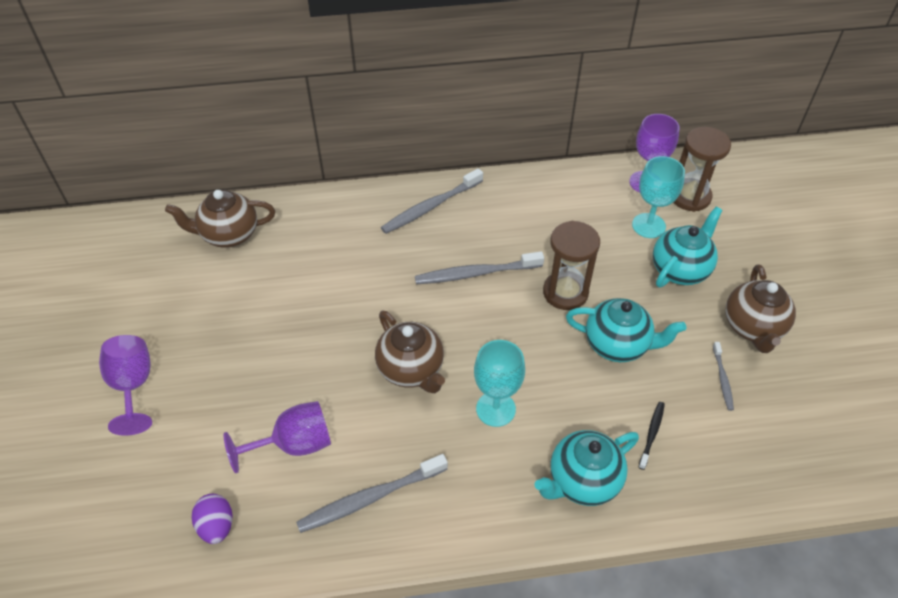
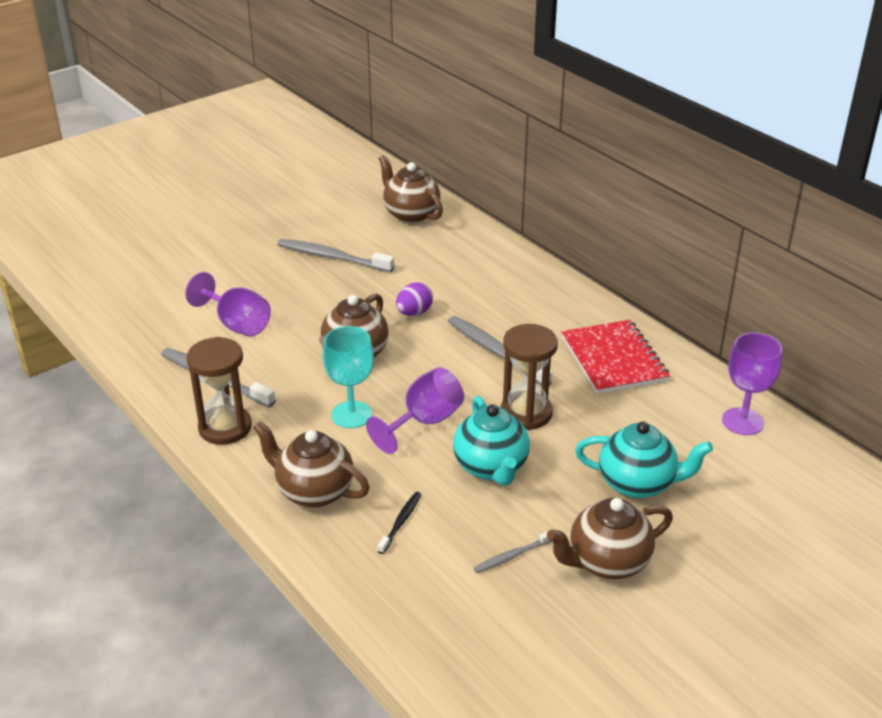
camera: 60 degrees right, 15 degrees down
(133, 386) = (233, 235): purple goblet -> purple goblet (424, 422)
(217, 526) = (144, 318): purple egg -> purple egg (414, 313)
(430, 207) = (550, 298): grey toothbrush -> grey toothbrush (332, 257)
(534, 210) = (614, 359): none -> red notebook
(582, 481) = (314, 491): turquoise teapot -> brown teapot
(648, 225) = (678, 442): turquoise goblet -> none
(652, 434) = (401, 522): black toothbrush -> black toothbrush turned 60 degrees counterclockwise
(690, 197) = (759, 461): brown hourglass -> brown hourglass (225, 427)

